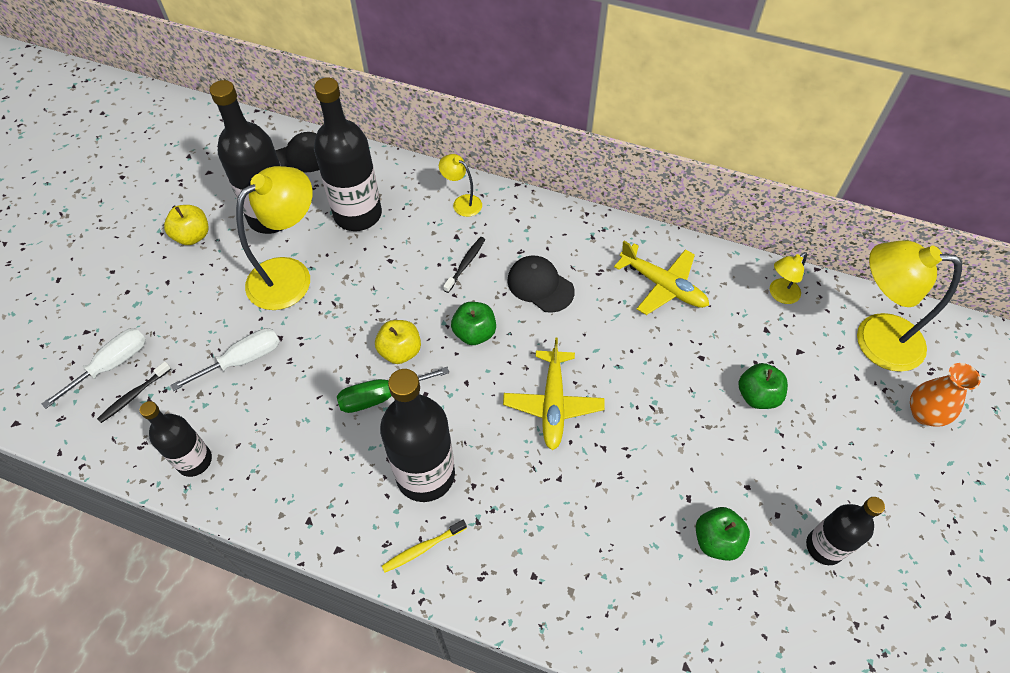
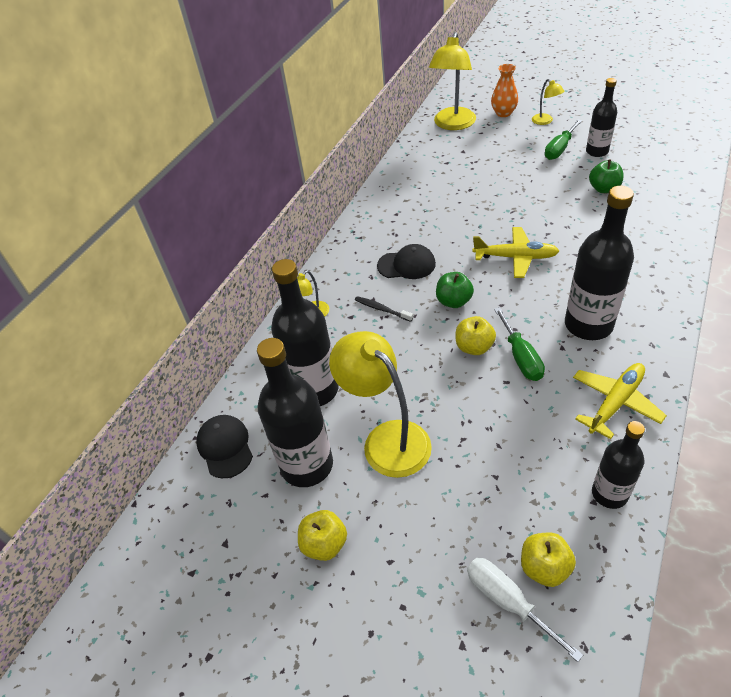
camera: 80 degrees left, 10 degrees down
(134, 395) = (544, 567): black toothbrush -> yellow apple
(242, 360) = (491, 468): white screwdriver -> none
(422, 548) = (649, 323): yellow toothbrush -> none
(540, 285) = (406, 265): black cap -> black cap turned 135 degrees counterclockwise
(662, 285) = (409, 204): yellow plane -> yellow plane (615, 403)
(757, 396) = (498, 168): green apple -> none
(779, 295) = (418, 156): yellow lamp -> yellow lamp (545, 121)
(824, 489) = (559, 149): none -> green screwdriver

